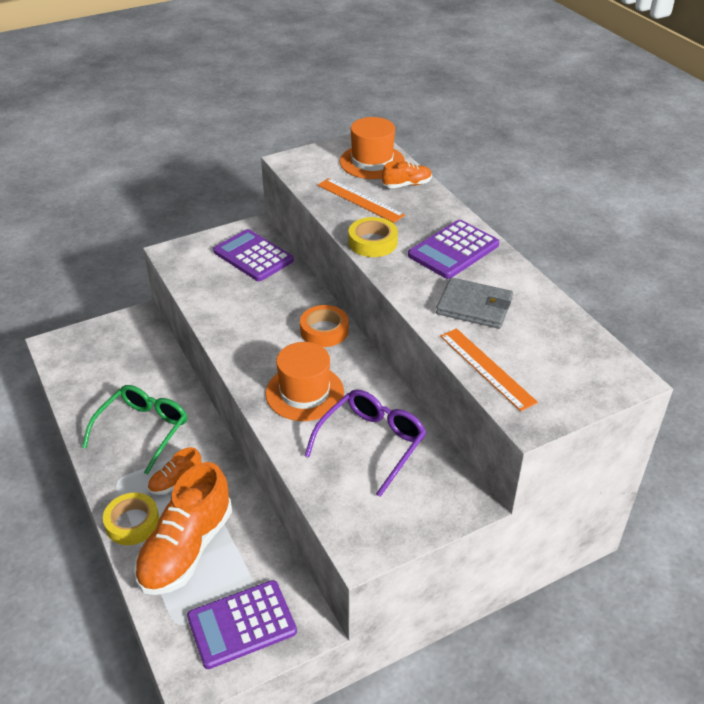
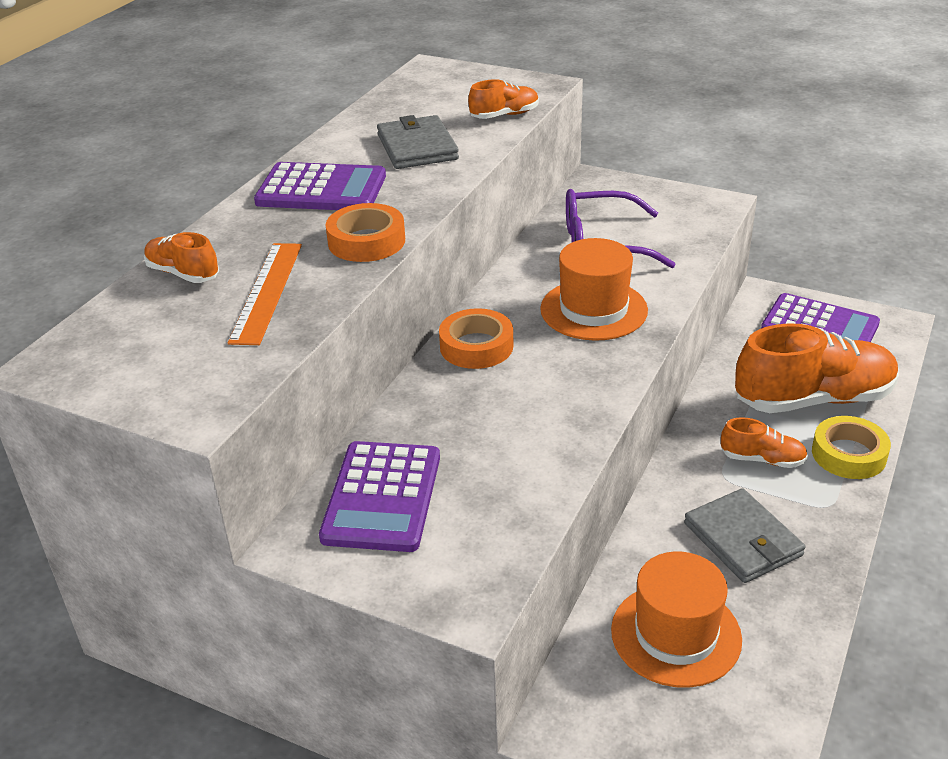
camera: 125 degrees left, 5 degrees down
(143, 430) = (743, 539): green glasses -> grey wallet
(372, 162) = (132, 329): orange hat -> orange hat (676, 634)
(372, 242) = (366, 241): yellow tape -> orange tape
(487, 368) = (504, 115): orange ruler -> orange shoe

